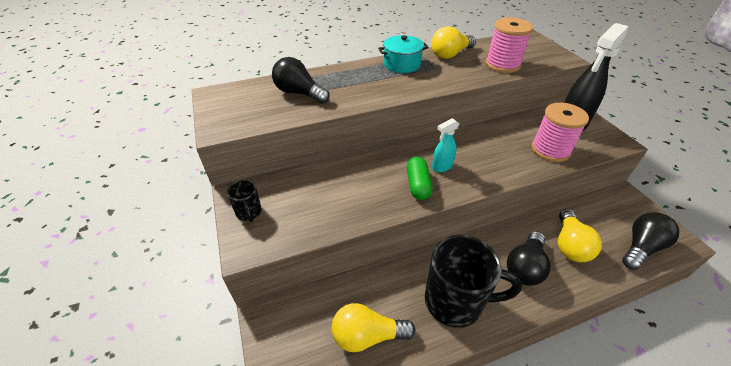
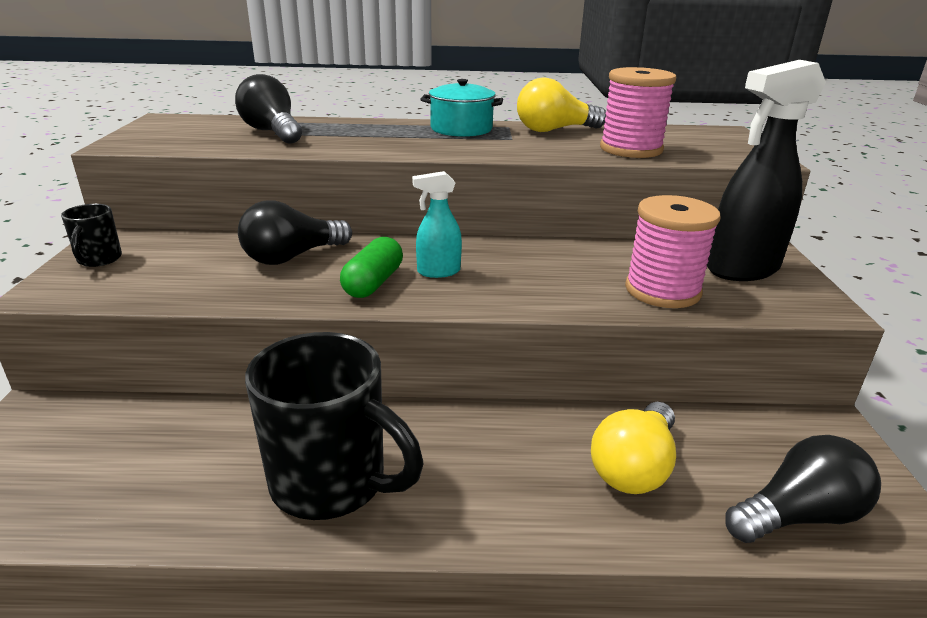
camera: 20 degrees right, 15 degrees down
(367, 336) = (142, 481): yellow light bulb -> none
(525, 267) = (510, 473): black light bulb -> black light bulb (292, 257)

